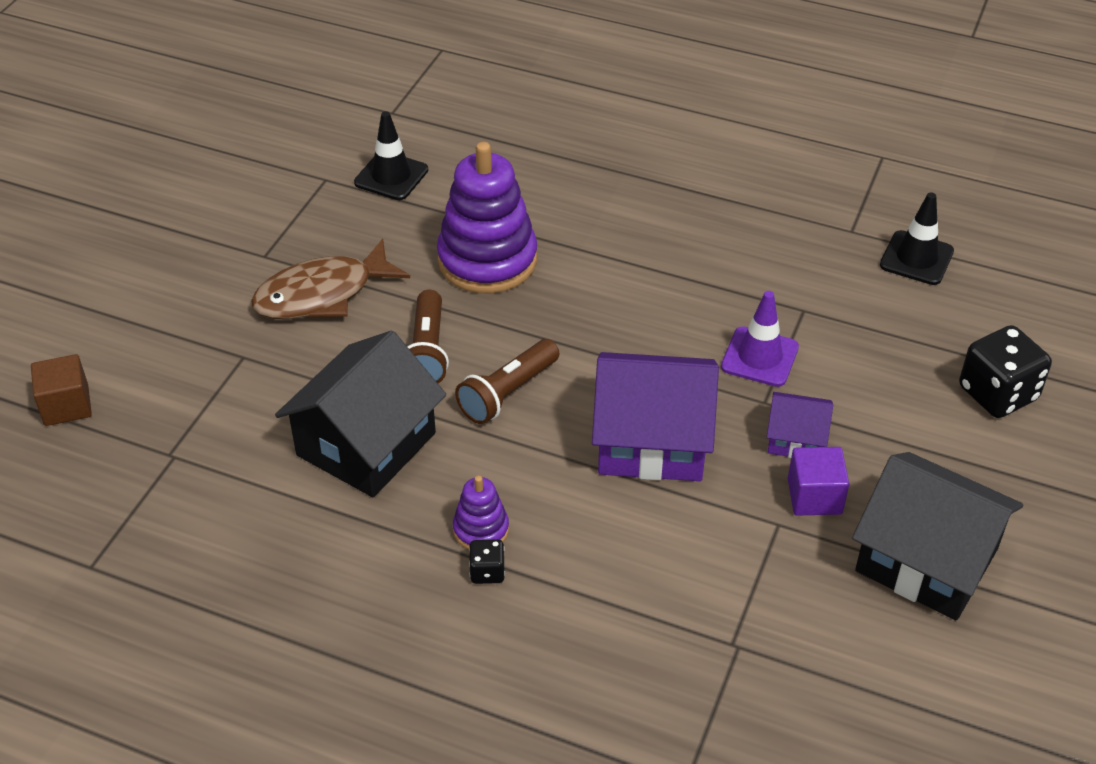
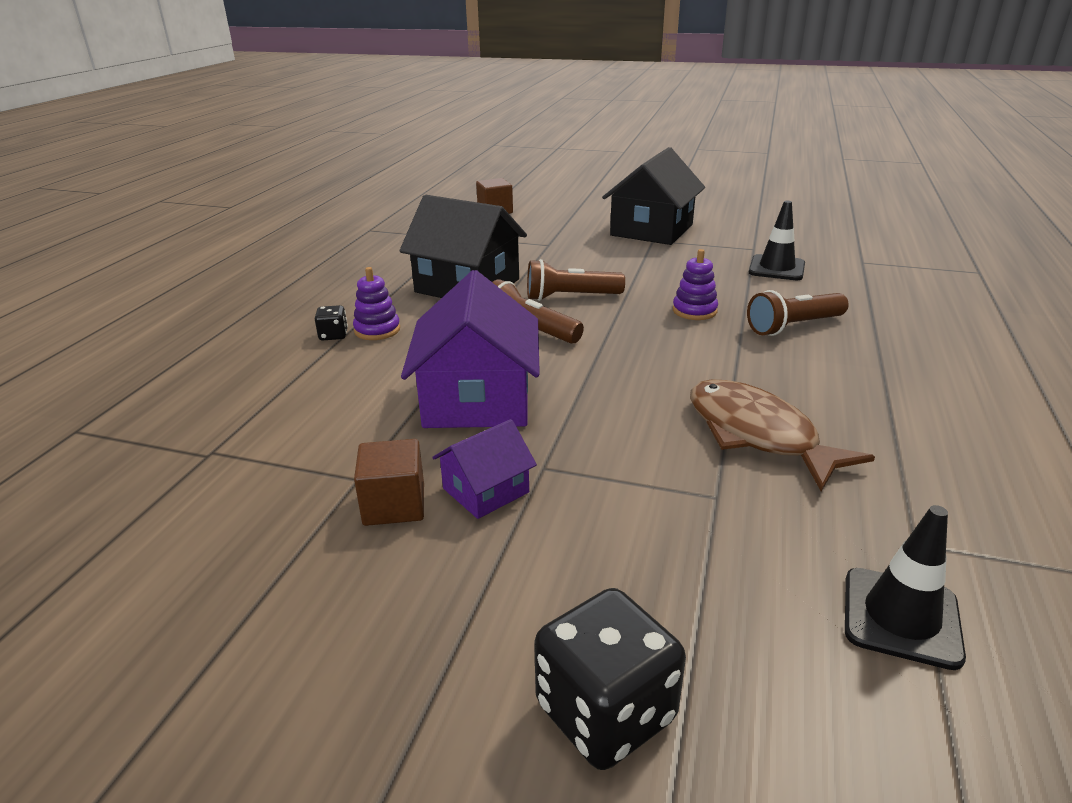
camera: 85 degrees right, 15 degrees down
(322, 294) = (620, 259): brown fish -> brown fish (757, 434)
(487, 260) = (694, 311): purple stacking toy -> purple stacking toy, size x0.48
(538, 202) = (793, 326): none -> brown flashlight
(759, 357) = (616, 462): purple traffic cone -> none
(796, 439) = (485, 490): purple house -> purple house turned 45 degrees clockwise
(814, 496) = (394, 505): purple cube -> brown cube
(926, 560) = (273, 602): black house -> black house (651, 230)

